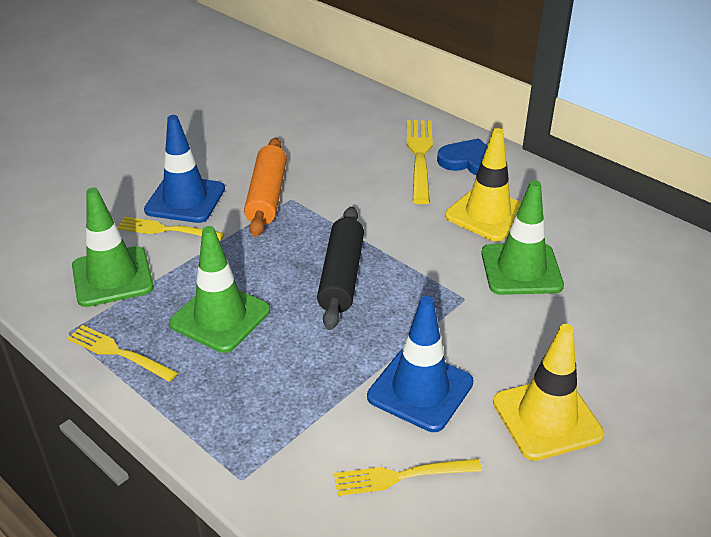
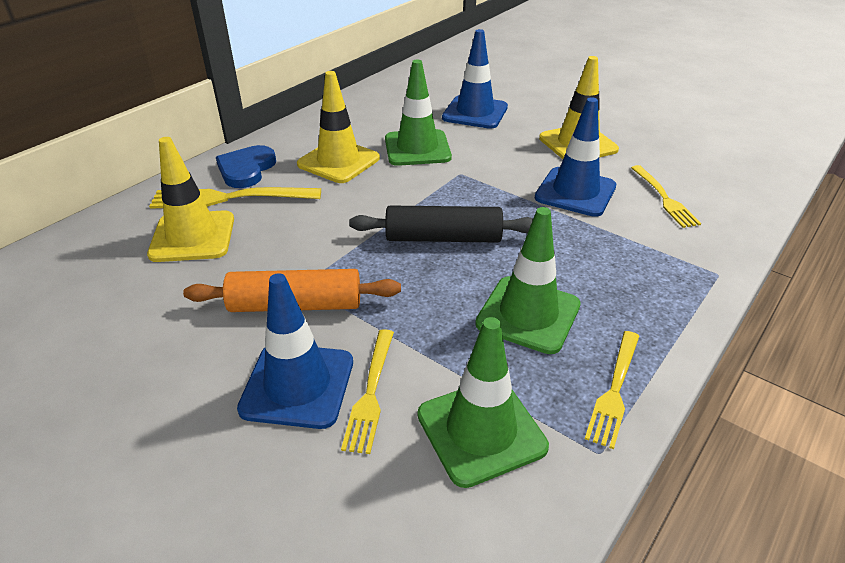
camera: 95 degrees left, 0 degrees up
(363, 145) = (192, 237): none -> yellow traffic cone
(628, 326) = (475, 113): none -> blue traffic cone

